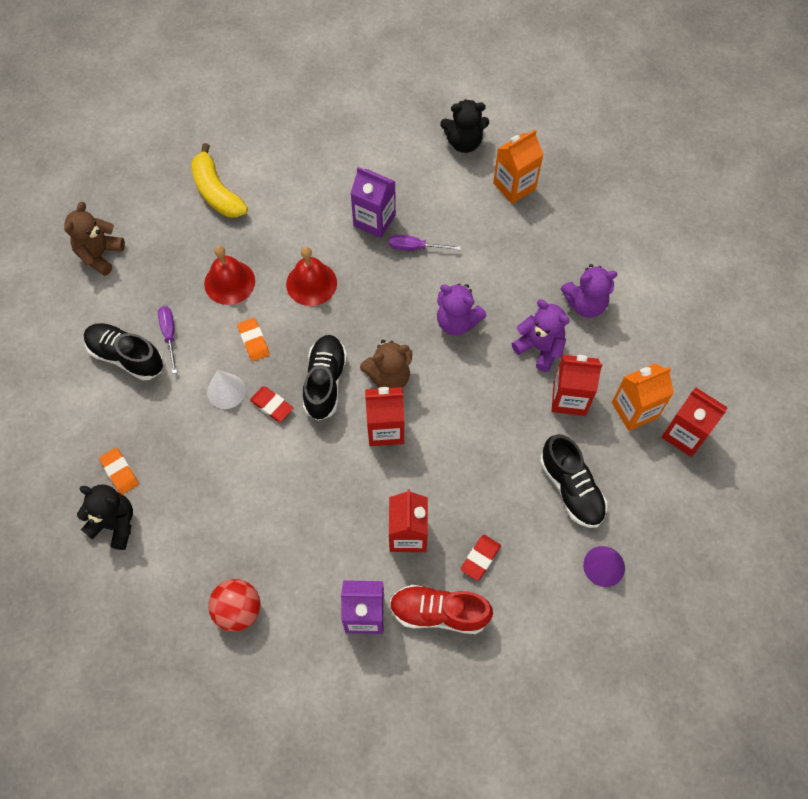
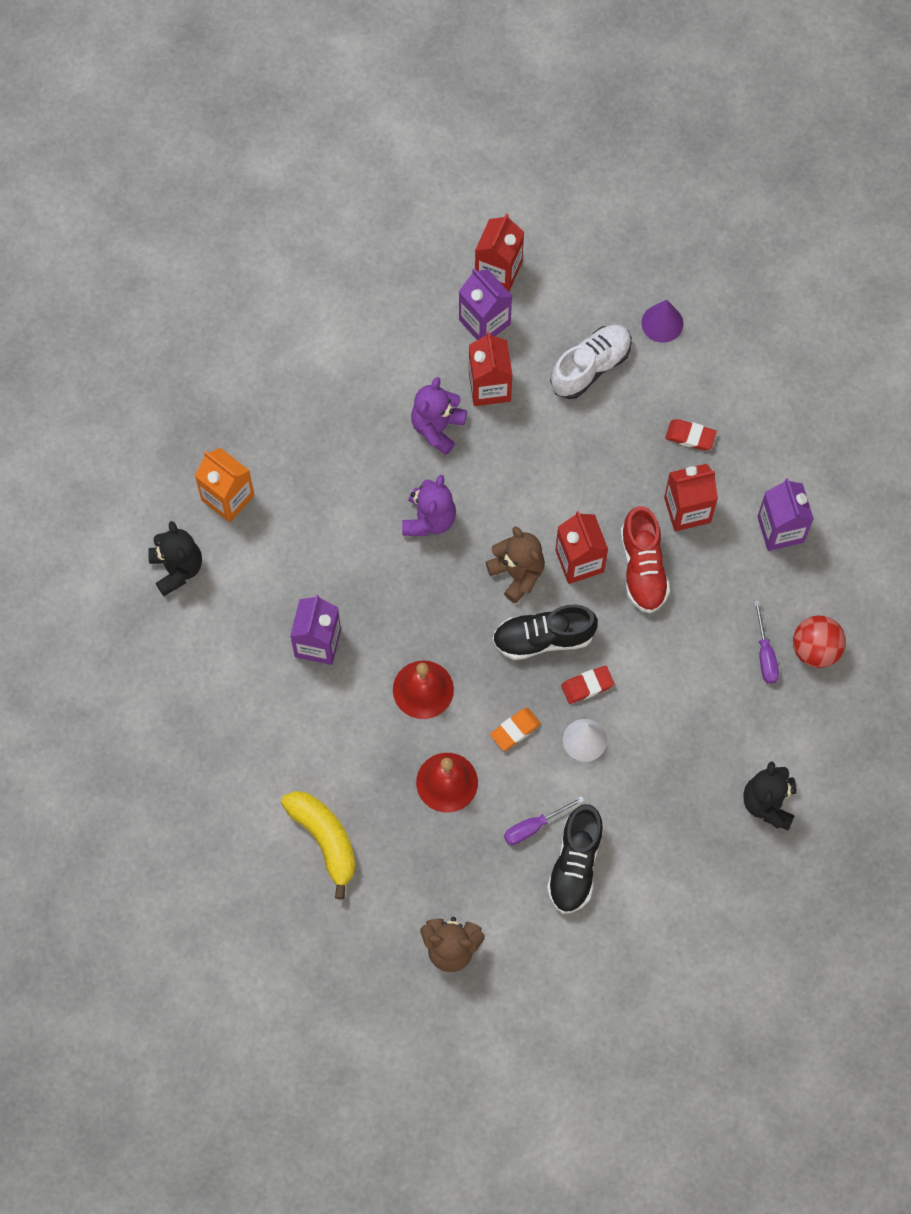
camera: 105 degrees left, 5 degrees up
(120, 472) = (711, 819): orange eraser -> none
(216, 192) = (325, 840): yellow banana -> yellow banana turned 75 degrees counterclockwise
(272, 405) = (587, 686): red eraser -> red eraser turned 45 degrees clockwise
(415, 247) = (343, 587): purple screwdriver -> purple screwdriver (765, 654)
(439, 612) = (756, 462): red shoe -> red shoe (643, 568)
(571, 488) = (590, 367): black shoe -> white shoe
(585, 304) = (369, 392): purple teddy bear -> none
(634, 410) = (484, 322): orange carton -> purple carton

